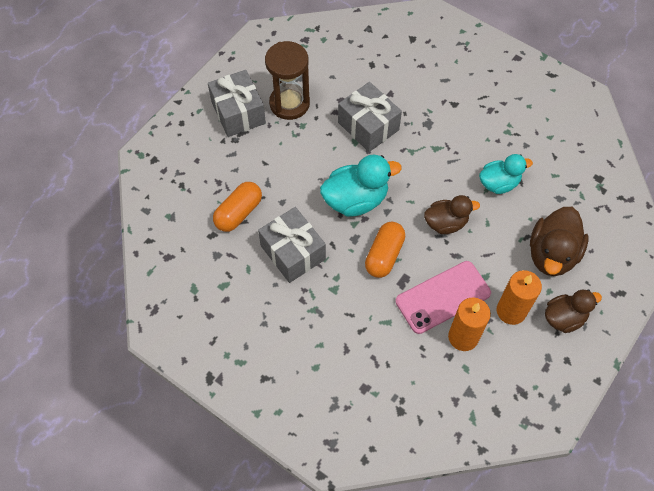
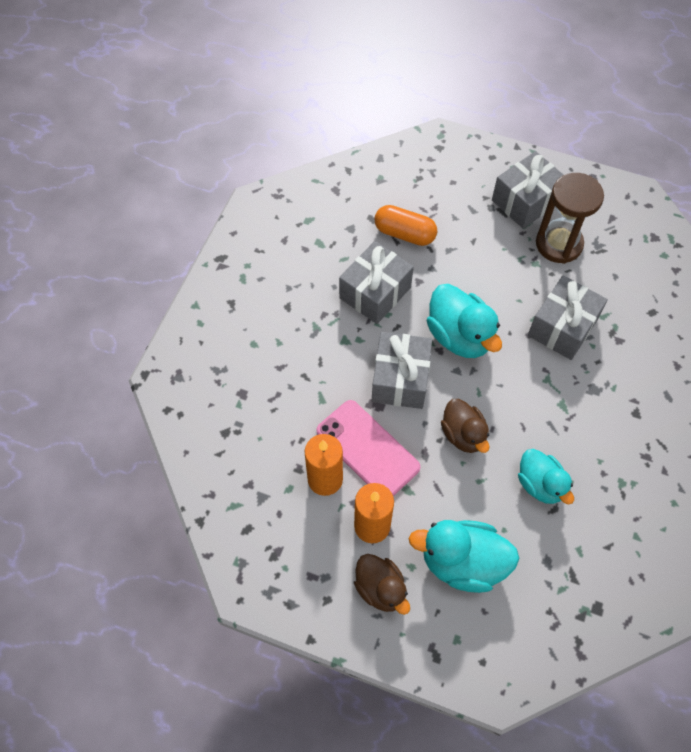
camera: 75 degrees right, 0 degrees up
(384, 255) = (400, 379): orange capsule -> grey gift
(552, 254) = (462, 562): brown duck -> turquoise duck

